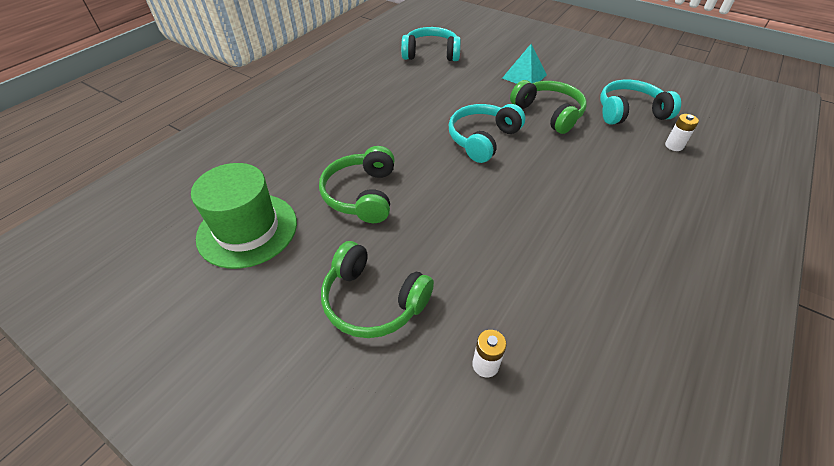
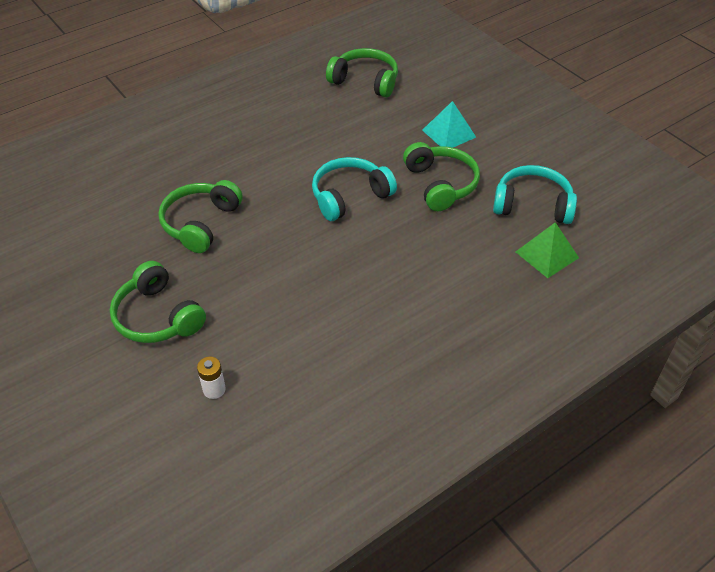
camera: 20 degrees right, 0 degrees up
(247, 229) = (89, 229): green hat -> none
(431, 54) = (365, 81): turquoise headphones -> green headphones
(674, 146) = (546, 254): white battery -> green pyramid

